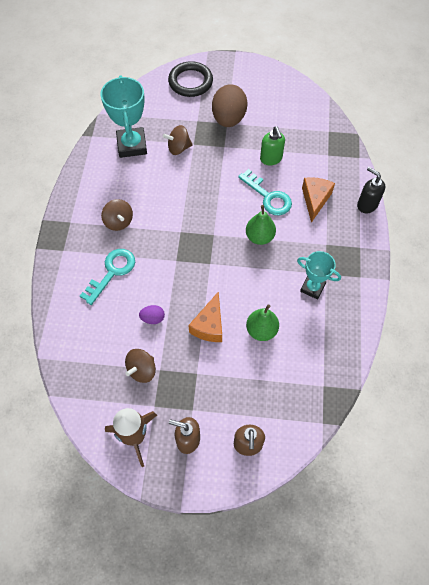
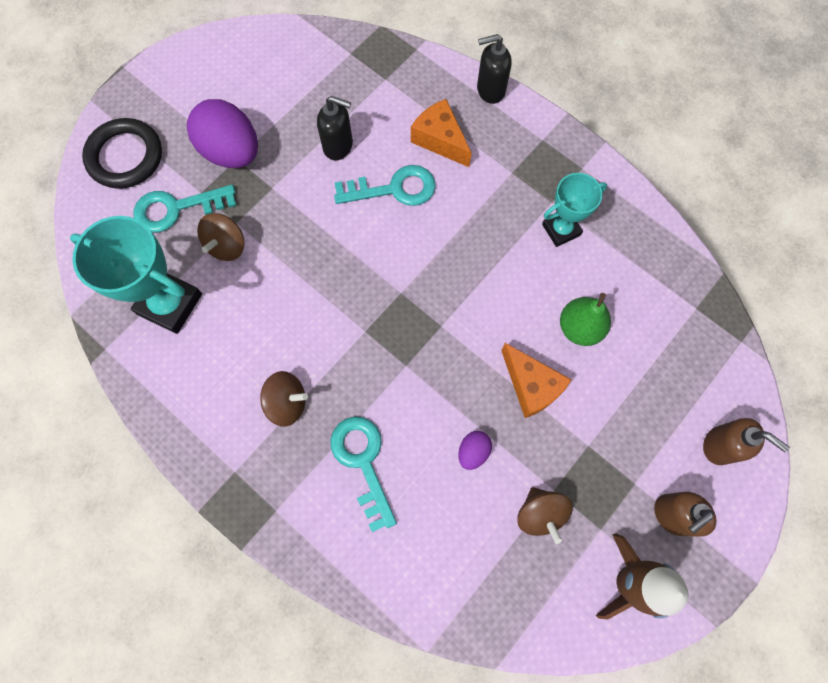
camera: 55 degrees left, 10 degrees up
(181, 117) = (176, 209): none -> turquoise key
(228, 119) = (231, 152): brown egg -> purple egg
(259, 237) = (446, 240): green pear -> none
(271, 159) = (338, 146): green soap dispenser -> black soap dispenser

